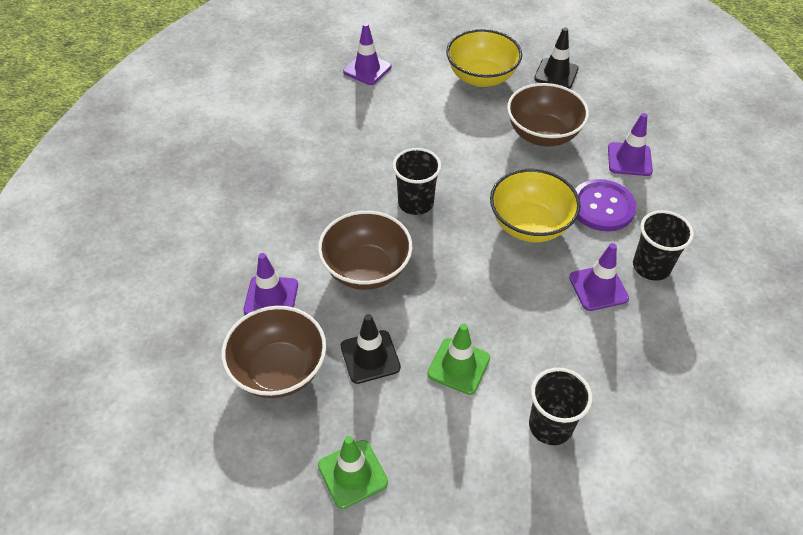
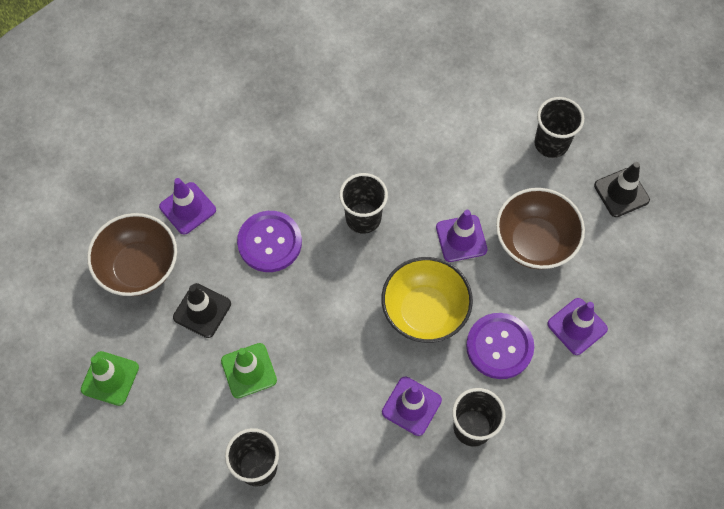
camera: 45 degrees right, 15 degrees up
(366, 269) = (269, 242): brown bowl -> purple button
(367, 69) = (465, 59): purple traffic cone -> purple traffic cone (461, 238)
(481, 77) = (551, 143): yellow bowl -> black cup

